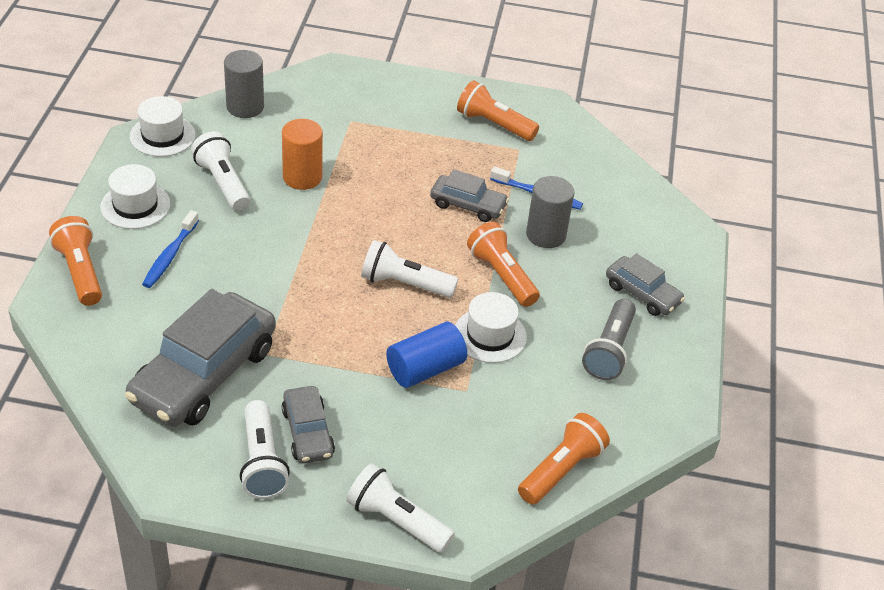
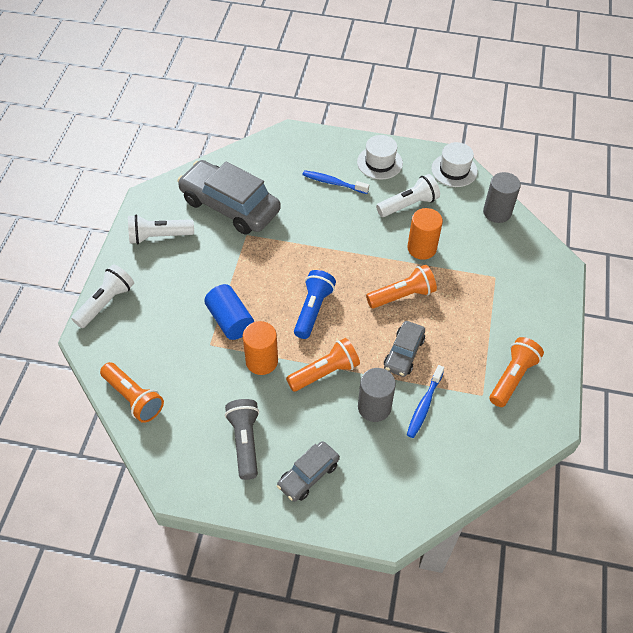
camera: 95 degrees right, 10 degrees up
(80, 272) = (316, 143): orange flashlight -> orange flashlight (402, 295)
(307, 432) = (179, 257): grey car -> none
(405, 284) = (313, 310): white flashlight -> blue flashlight
(490, 335) = (261, 361): white hat -> orange cylinder
(609, 350) = (245, 442): grey flashlight -> grey flashlight turned 60 degrees clockwise

